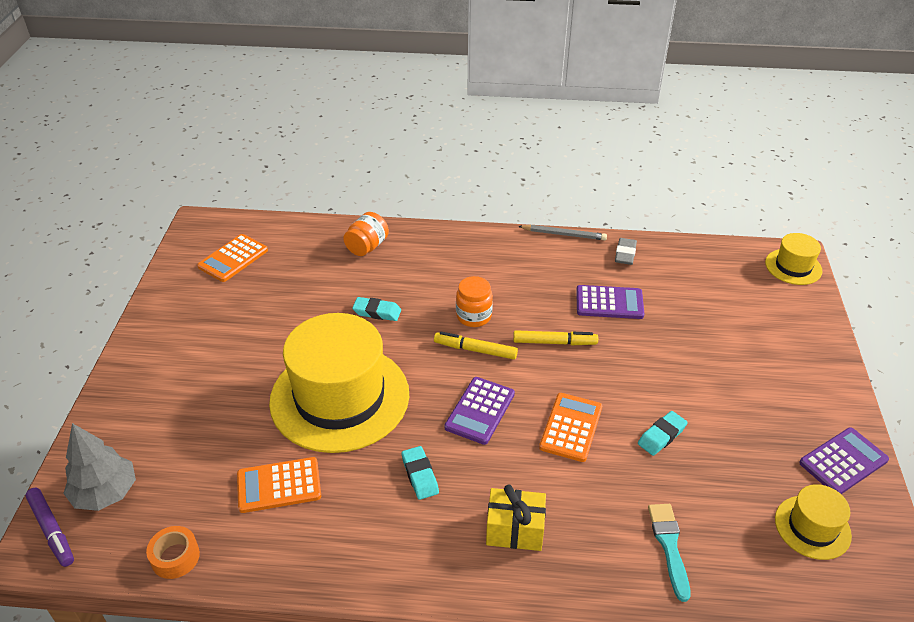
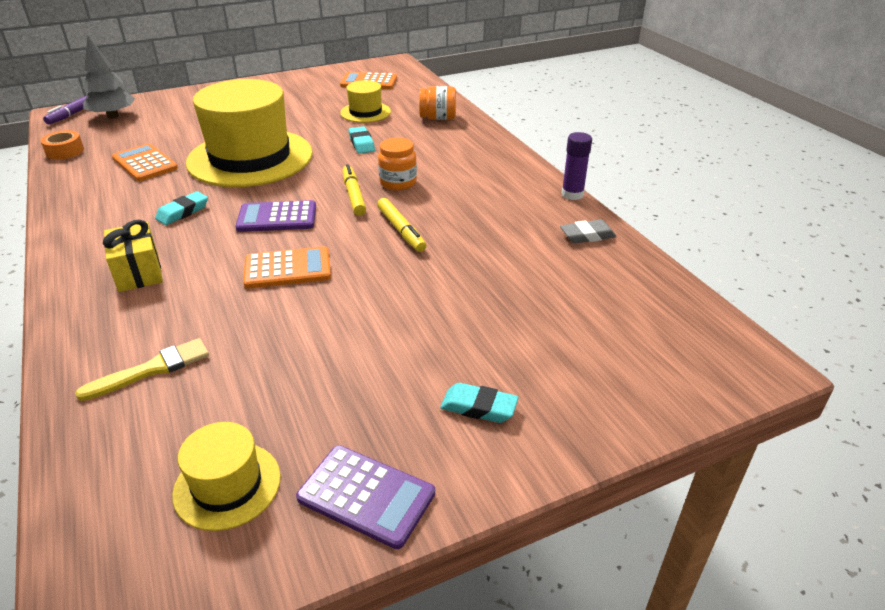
camera: 60 degrees right, 5 degrees down
(564, 234) = (572, 194): grey pencil -> purple glue stick
(609, 303) = (494, 245): purple calculator -> none
(661, 436) = (313, 327): turquoise eraser -> turquoise eraser (479, 407)
(669, 546) = (152, 369): turquoise brush -> yellow brush
(793, 267) = (732, 367): yellow hat -> yellow hat (365, 112)

